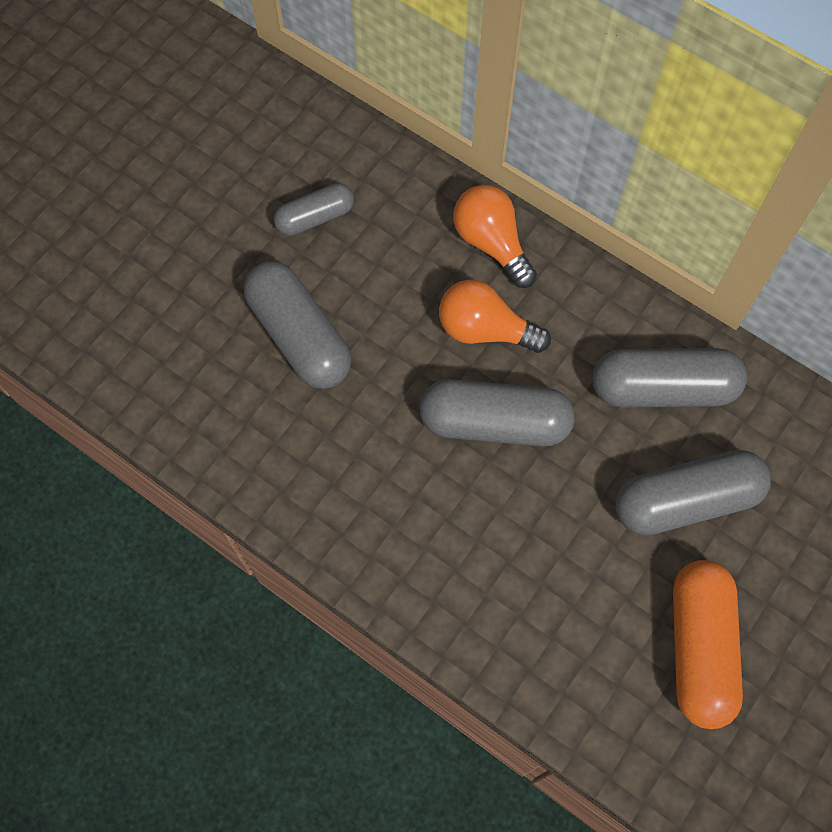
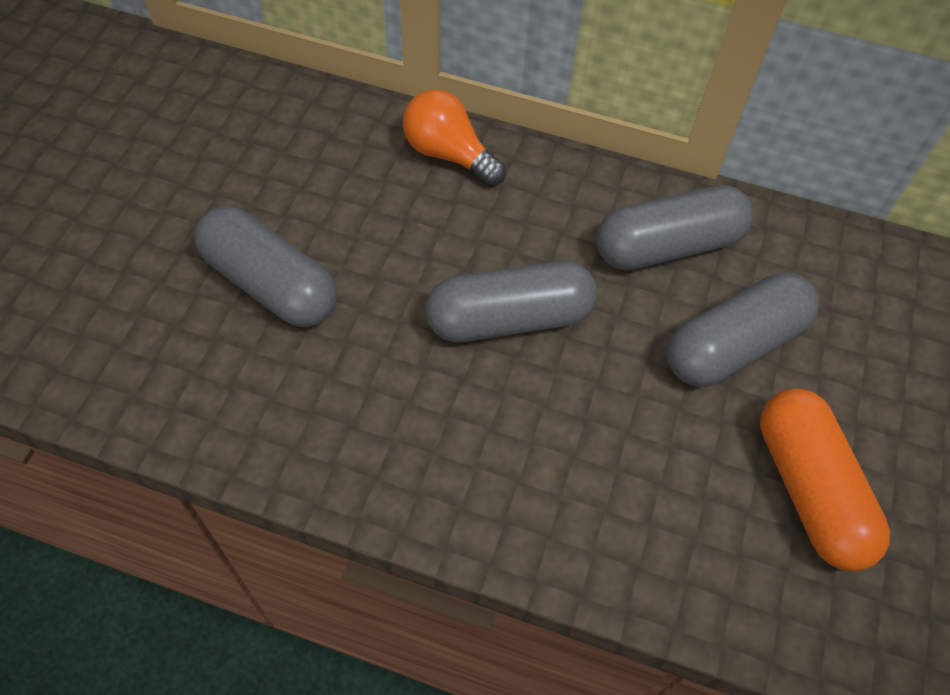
camera: 20 degrees left, 10 degrees down
(315, 217) = (256, 169): grey capsule -> none
(485, 330) = (469, 233): orange light bulb -> none

